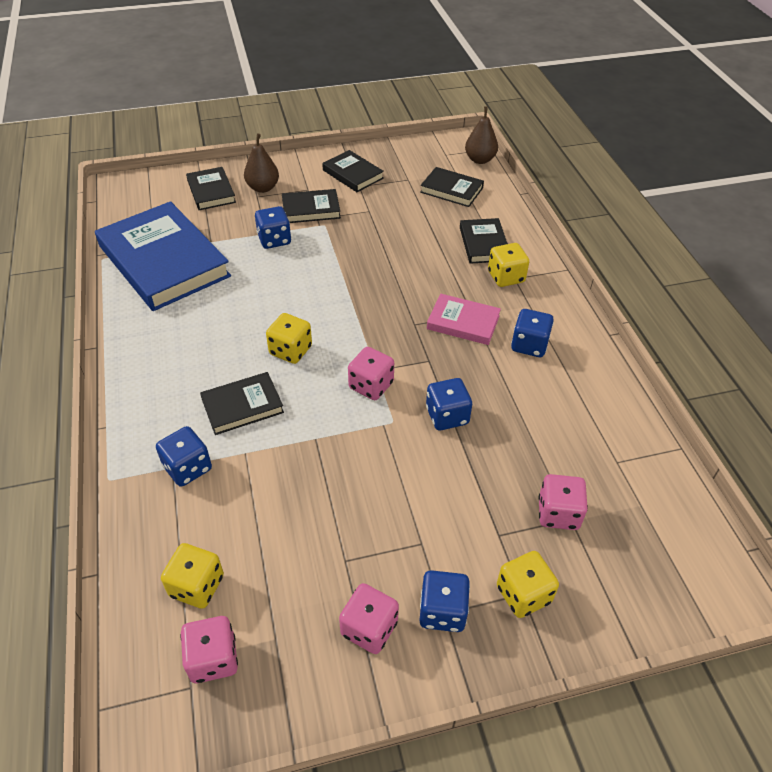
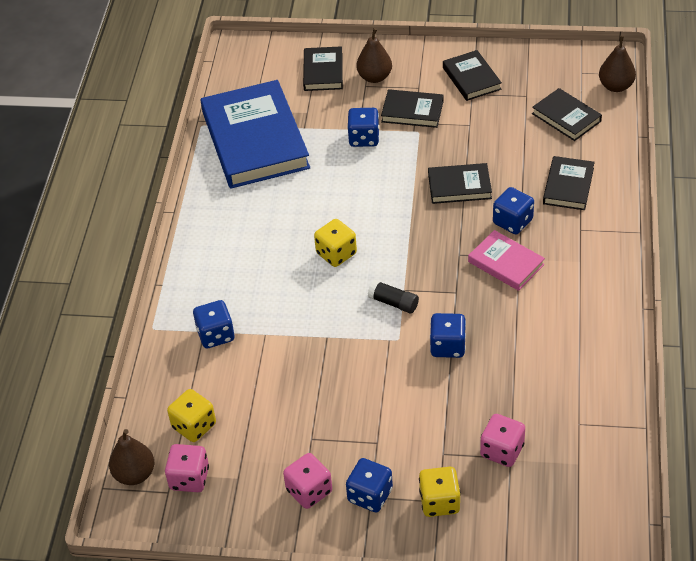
camera: 25 degrees right, 0 degrees up
(138, 676) = (134, 474): none -> brown pear
(242, 406) = (277, 294): black book -> black book (459, 186)
(371, 385) = (393, 303): pink dice -> black glue stick
(506, 277) = (572, 226): yellow dice -> none
(529, 345) = (557, 300): blue dice -> blue dice (512, 222)

